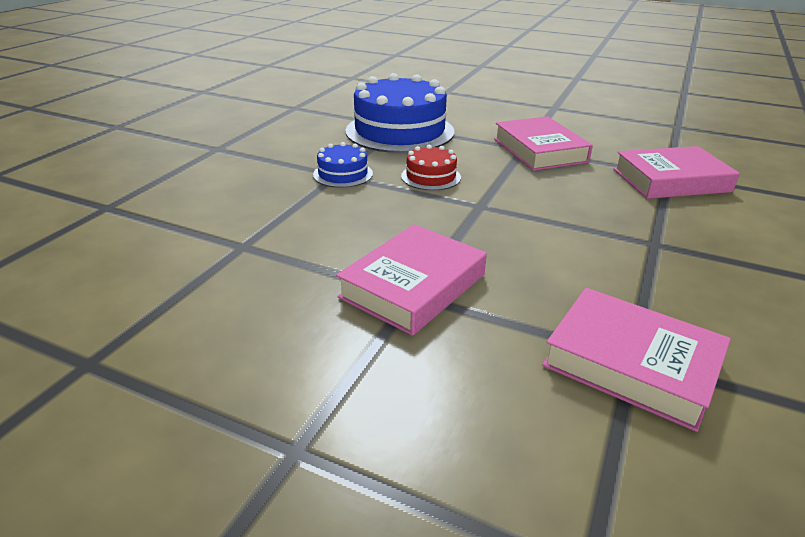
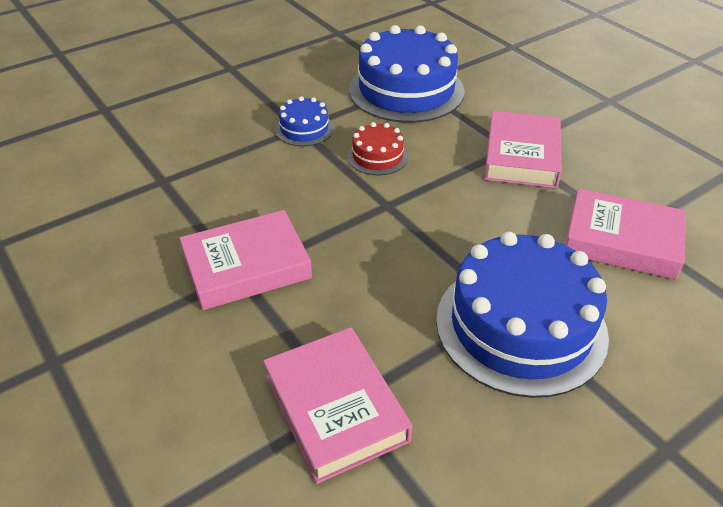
camera: 30 degrees right, 10 degrees up
(682, 251) = (520, 326): none -> blue cake

